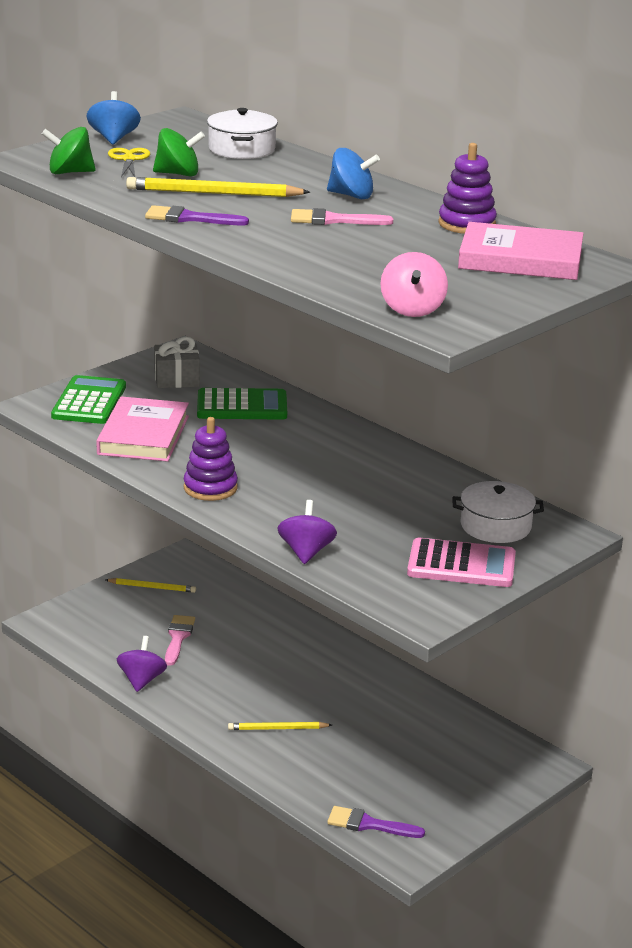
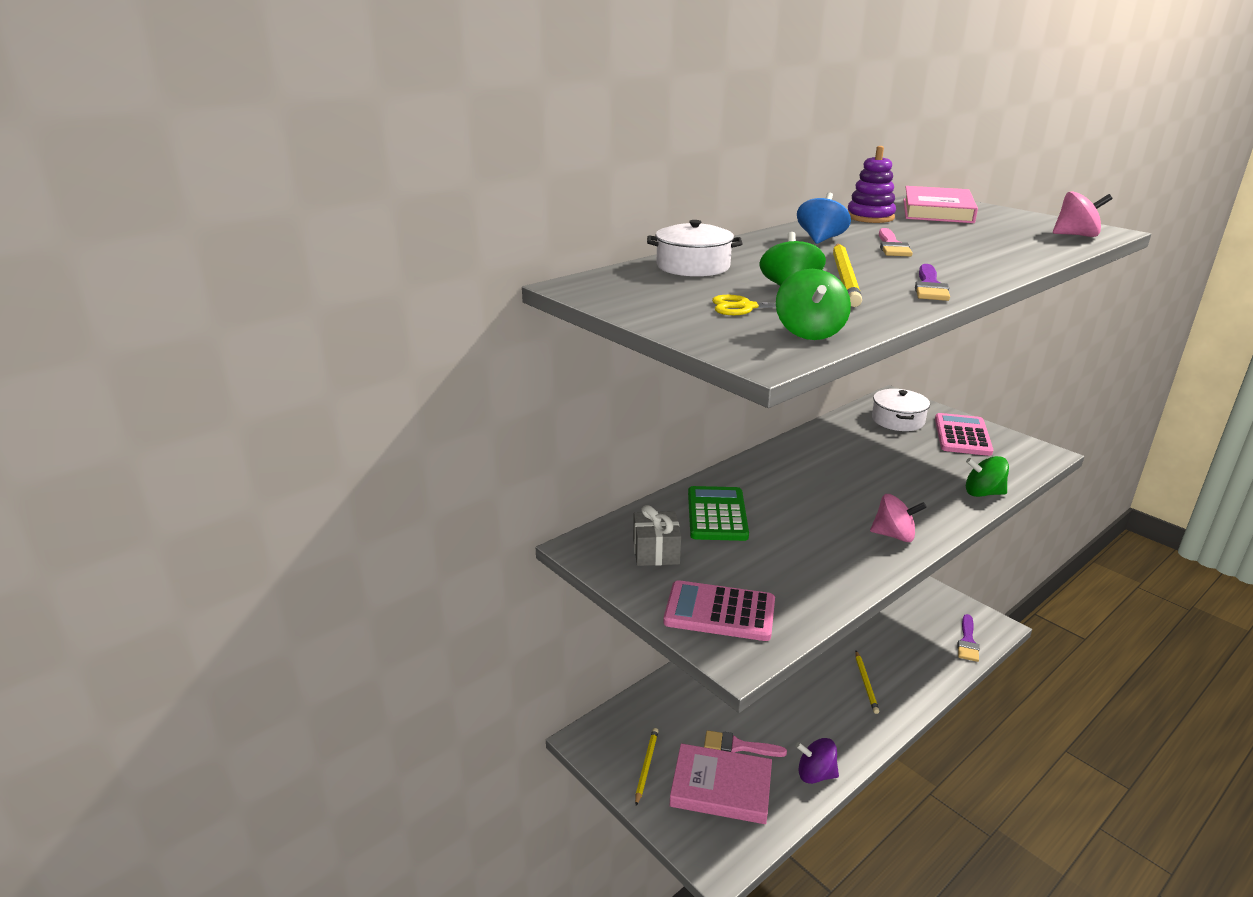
camera: 85 degrees left, 0 degrees up
(89, 401) = (719, 612): green calculator -> pink calculator
(114, 139) = (665, 313): blue spinning top -> none
(143, 435) = (796, 573): pink book -> pink book (721, 788)
(210, 488) = (894, 535): purple stacking toy -> pink spinning top
(306, 552) = (983, 493): purple spinning top -> green spinning top

